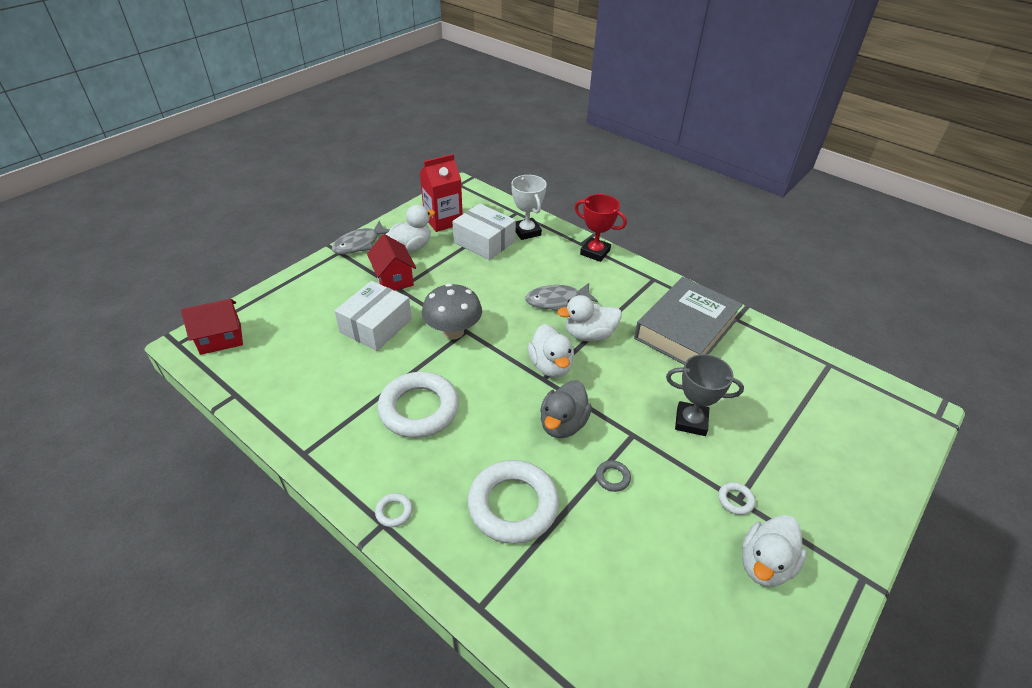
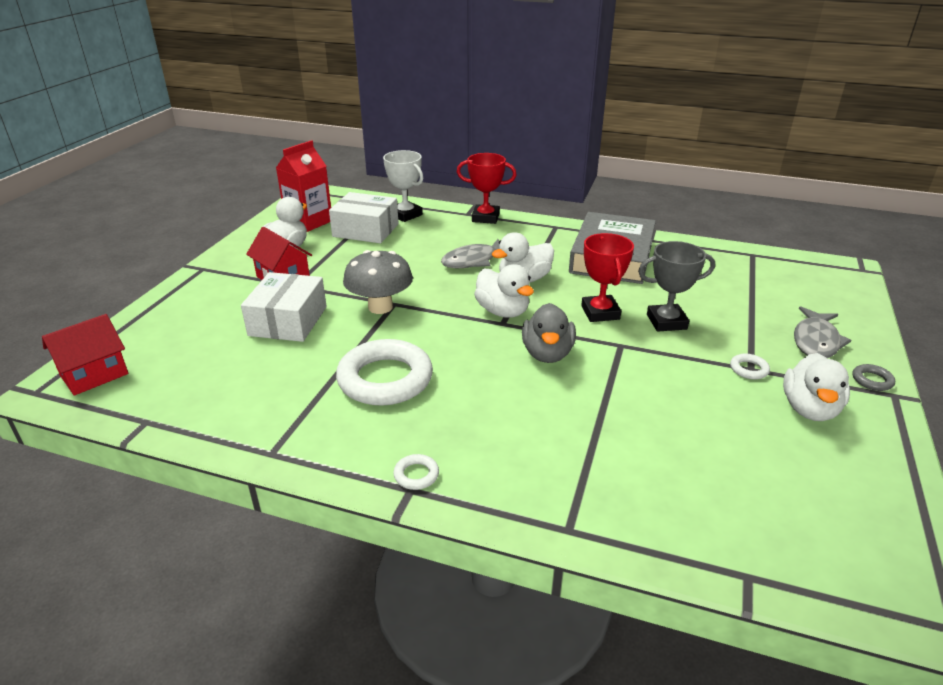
camera: 20 degrees left, 10 degrees down
(360, 244) = (223, 257): grey fish -> grey fish (816, 341)
(513, 505) = (543, 432): white ring -> none
(612, 477) = (625, 383): grey ring -> grey ring (872, 380)
(636, 392) = (600, 312): none -> red trophy

